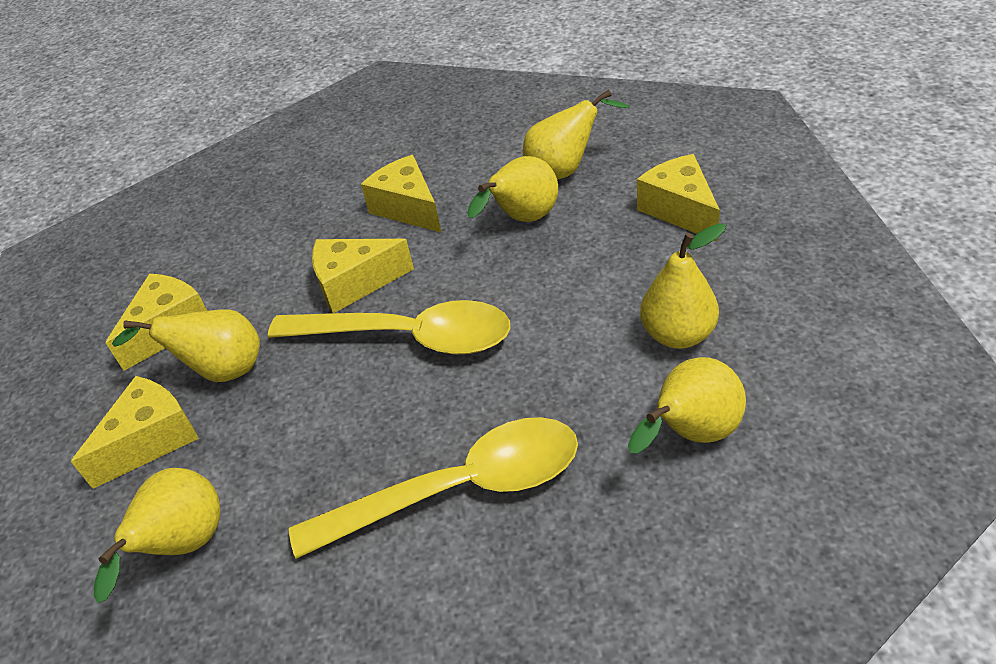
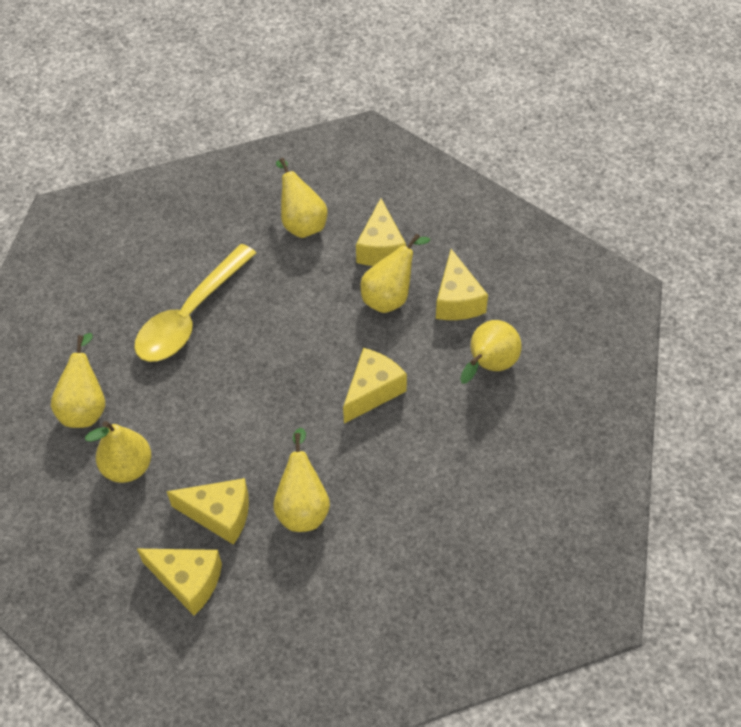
camera: 135 degrees right, 10 degrees up
(407, 337) = (298, 375): yellow spoon -> none
(408, 208) = (402, 471): yellow cheese -> yellow cheese (220, 515)
(565, 170) = (310, 578): yellow pear -> yellow pear (489, 366)

